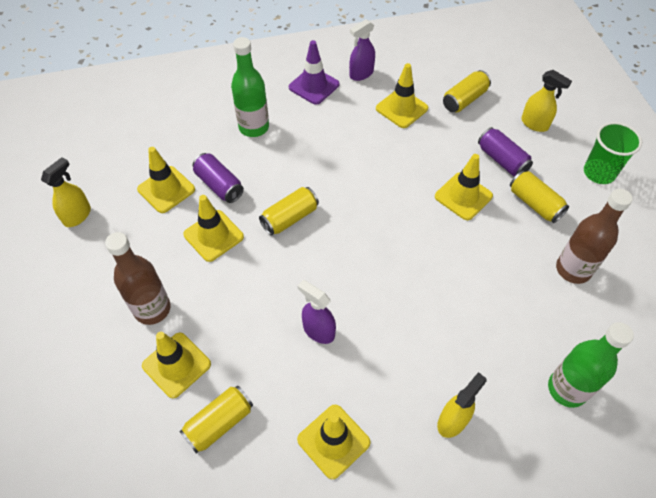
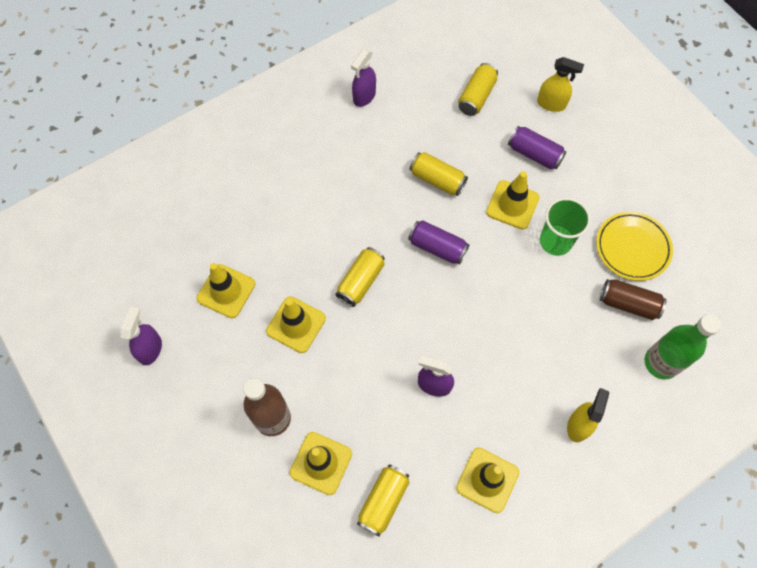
camera: 20 degrees left, 10 degrees up
(77, 216) = (150, 349): yellow spray bottle -> purple spray bottle
(219, 185) = (277, 269): purple can -> purple can (437, 247)
(254, 127) = (282, 193): green bottle -> none
(314, 86) = (322, 125): purple traffic cone -> none
(401, 108) = (420, 125): yellow traffic cone -> none
(534, 203) = (578, 191): yellow can -> yellow can (437, 180)
(550, 320) = (628, 304): none -> brown can
(573, 269) = (632, 248): brown bottle -> yellow plate
(599, 173) = (625, 140): green cup -> green cup (555, 241)

